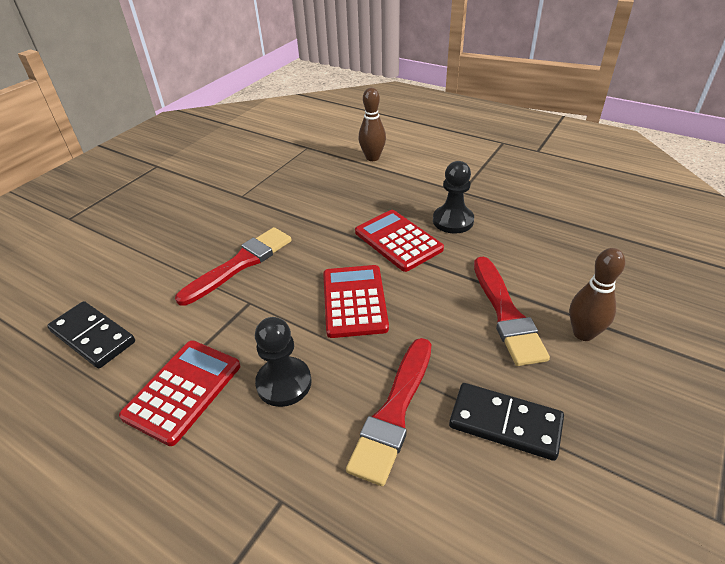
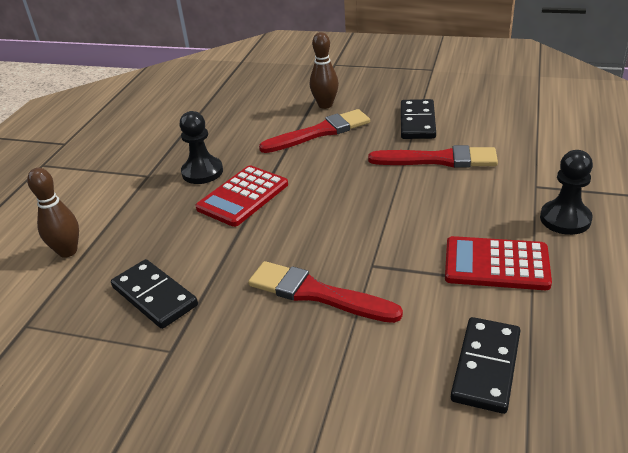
camera: 105 degrees left, 5 degrees down
(284, 383) = (449, 212): black pawn -> black pawn (565, 219)
(297, 191) = (154, 296): none -> black domino
(354, 301) = (339, 201): red calculator -> none

